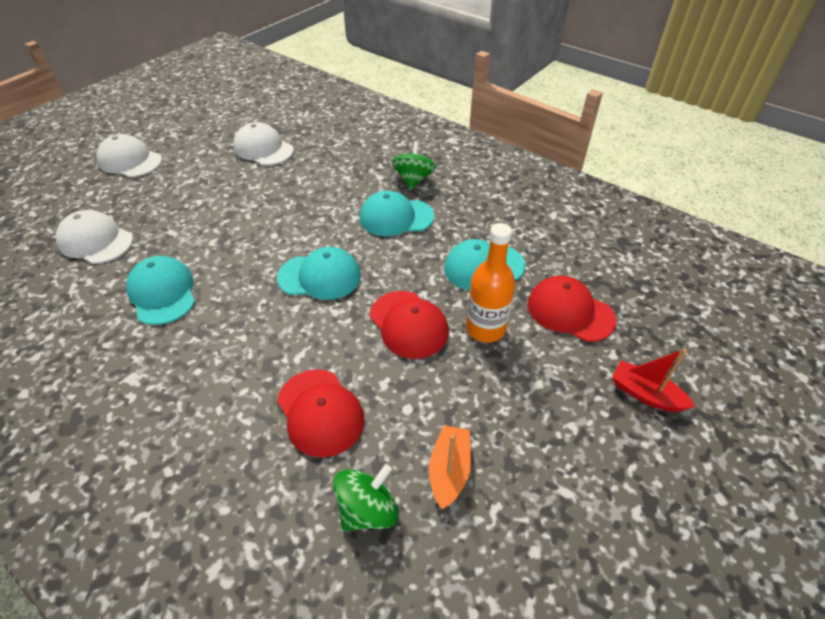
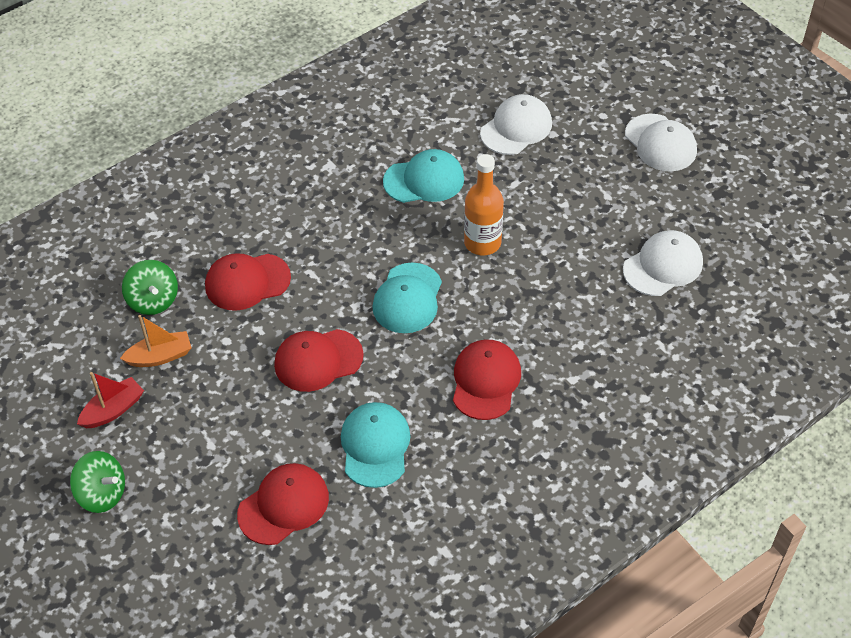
camera: 105 degrees right, 5 degrees up
(130, 161) = (660, 143): white cap -> white cap turned 105 degrees clockwise
(396, 217) = (485, 381): turquoise cap -> red cap
(413, 180) = (557, 414): green spinning top -> green spinning top (102, 493)
(449, 470) = (160, 356): orange boat -> orange boat turned 45 degrees counterclockwise
(485, 328) = (289, 422): orange bottle -> orange bottle (482, 243)
(645, 394) = (164, 528): red boat -> red boat (113, 410)

